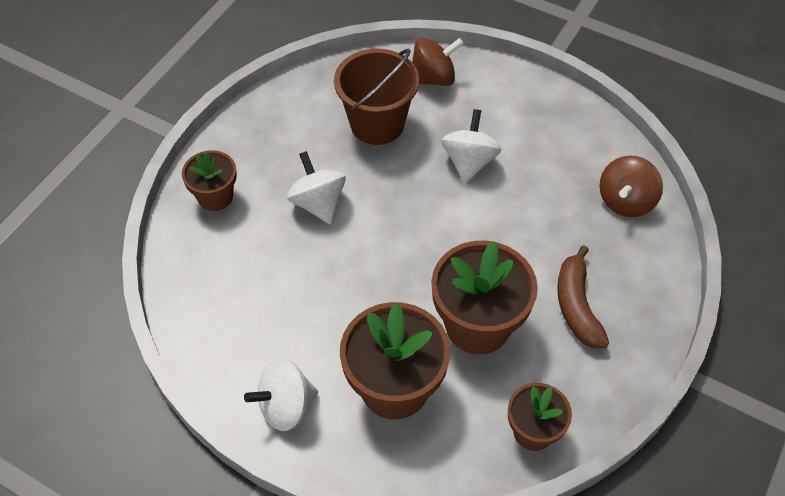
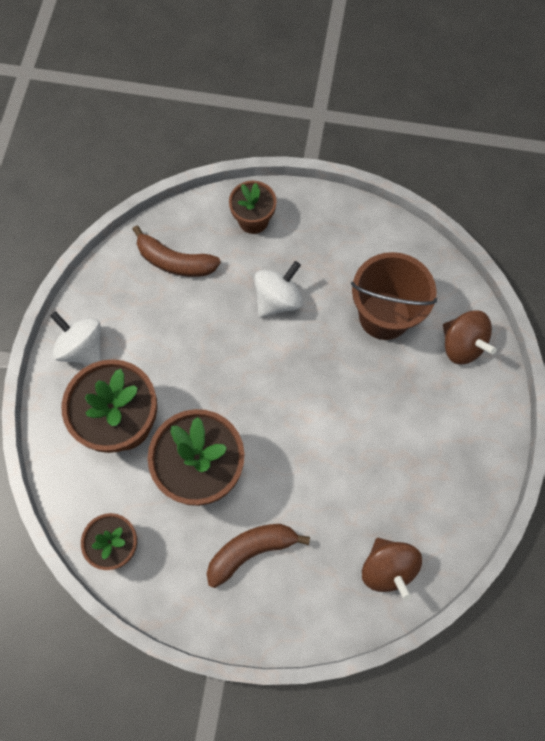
camera: 70 degrees right, 15 degrees up
(225, 283) = (175, 261): none -> brown banana
(469, 162) = (374, 409): white spinning top -> none
(625, 201) = (387, 568): brown spinning top -> brown spinning top turned 120 degrees counterclockwise

